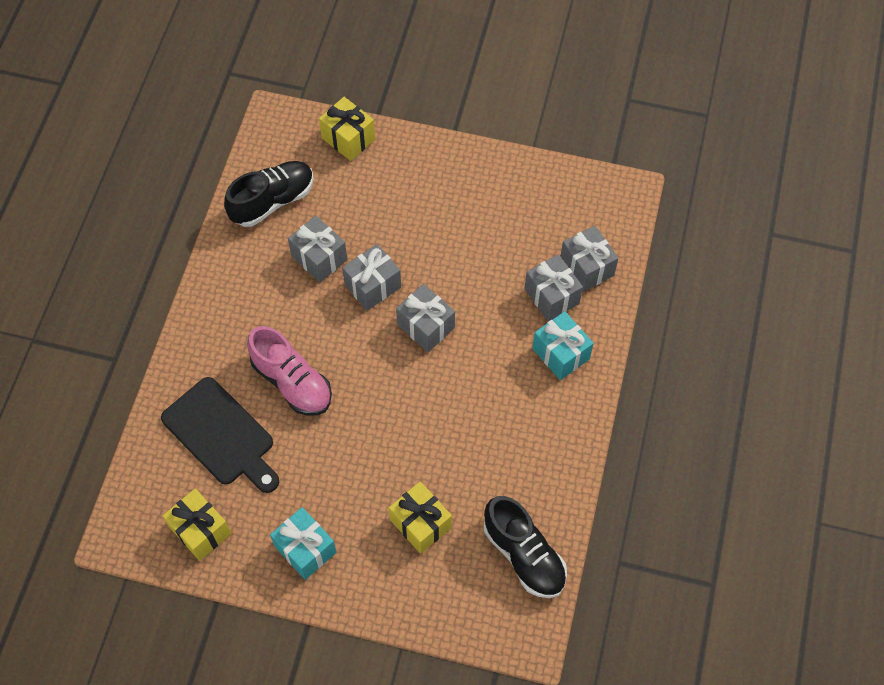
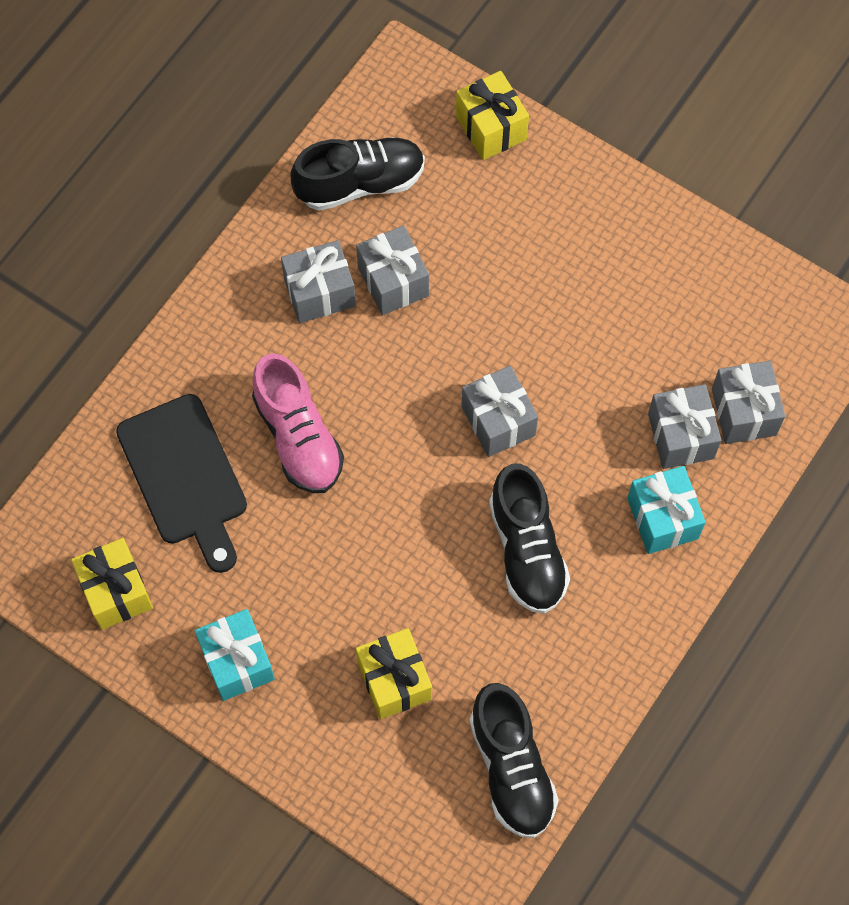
camera: 20 degrees right, 5 degrees up
(373, 286) = (449, 343): grey gift -> grey gift (319, 293)
(478, 405) = (527, 550): none -> black shoe

